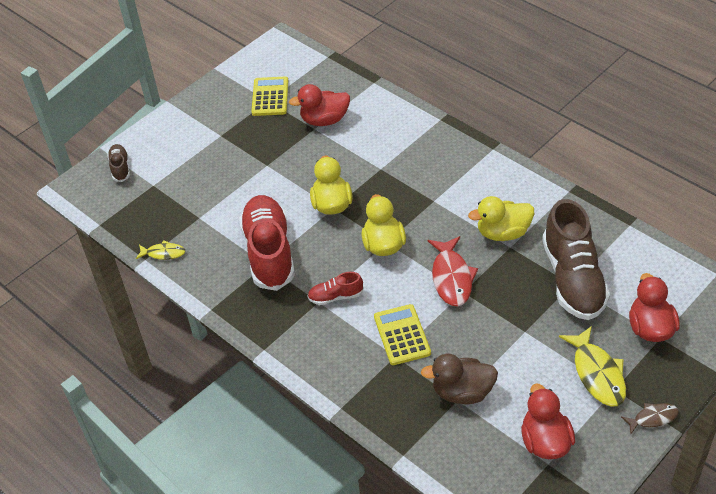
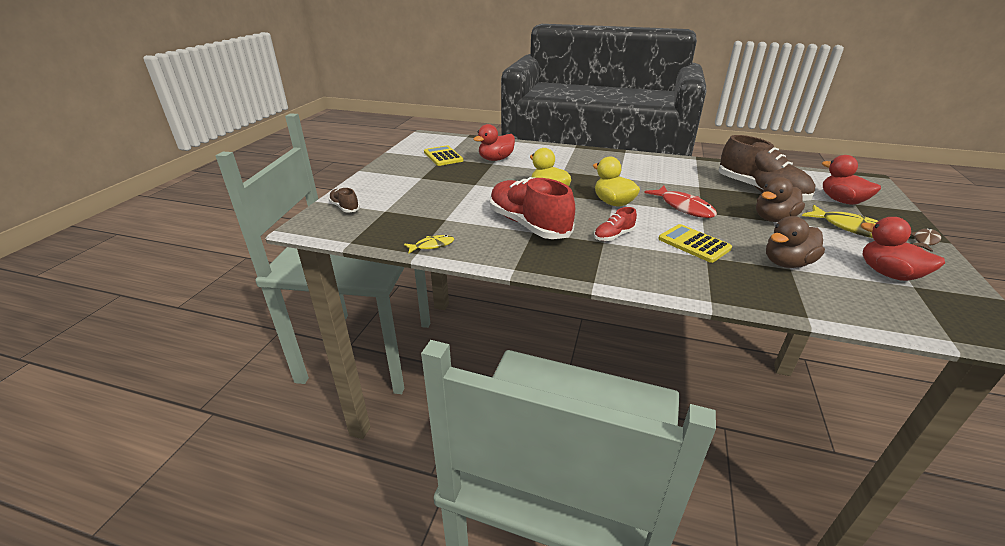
camera: 30 degrees left, 15 degrees down
(503, 233) = (685, 182): yellow duck -> none
(528, 328) = (773, 219): none -> brown duck

